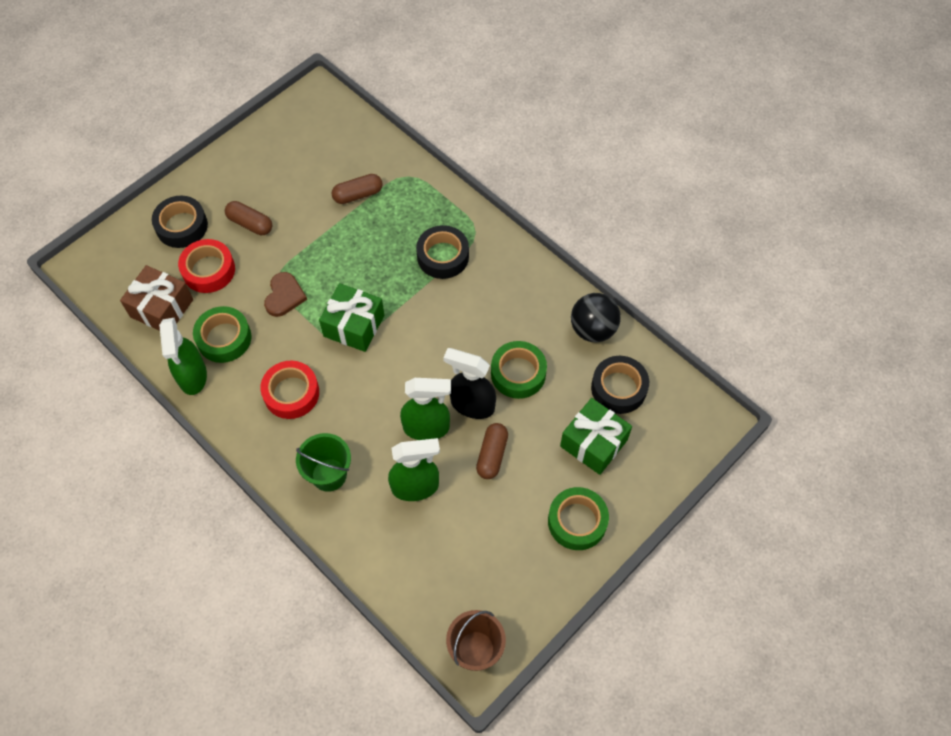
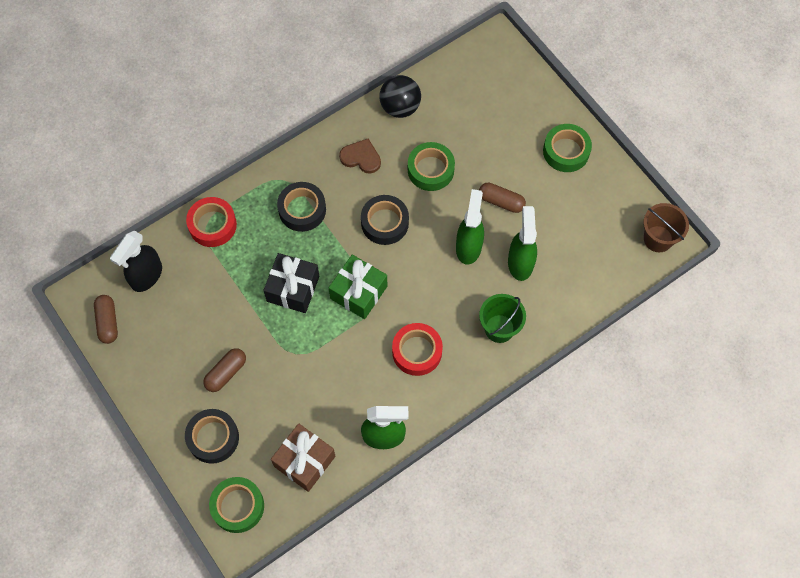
camera: 80 degrees left, 5 degrees up
(208, 270) = (271, 415): red tape -> red tape (212, 225)
(224, 338) = (349, 405): green tape -> green tape (238, 506)
(284, 296) = (315, 349): brown heart -> brown heart (361, 157)
(349, 264) = (293, 289): none -> black gift
(358, 195) = (216, 272): brown capsule -> brown capsule (108, 322)
(472, 405) = (453, 209): black spray bottle -> black spray bottle (146, 276)
(593, 443) = (502, 127): green gift -> none
(618, 388) = (457, 100): black tape -> black tape (385, 223)

